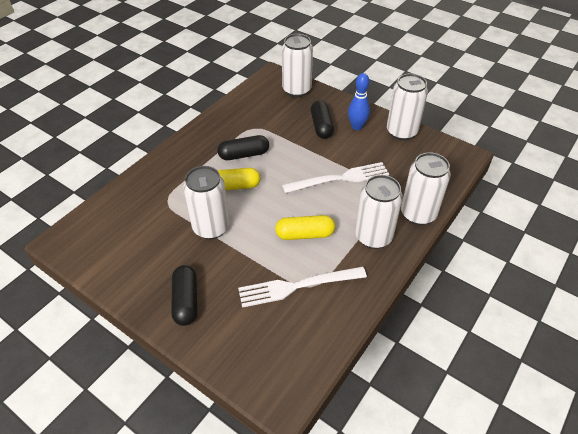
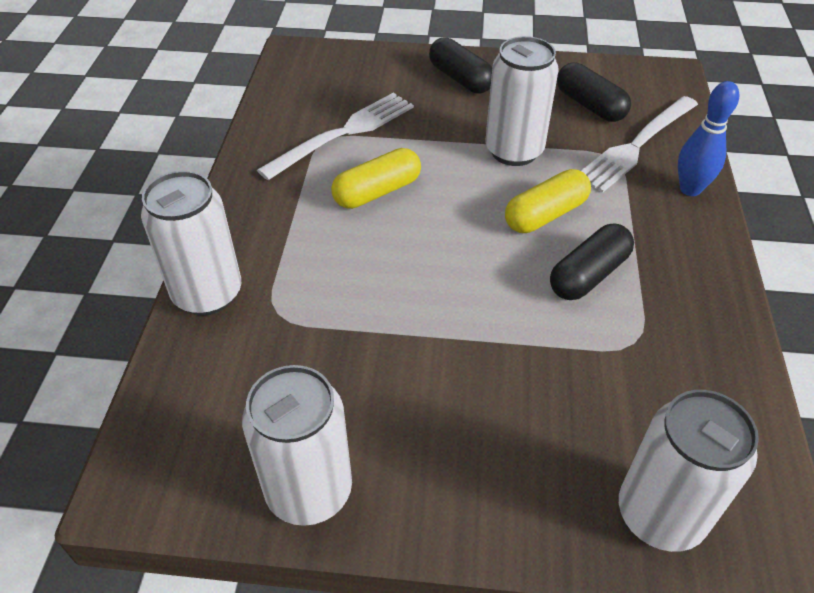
camera: 150 degrees right, 0 degrees up
(321, 126) = (504, 415): black capsule -> black capsule (590, 105)
(340, 178) = (381, 303): white fork -> white fork (636, 145)
(357, 127) = (425, 454): blue bowling pin -> blue bowling pin (690, 189)
(373, 237) = (271, 228): white can -> none

